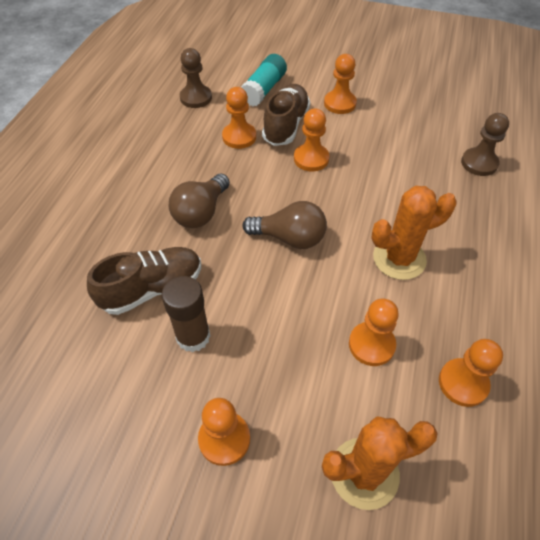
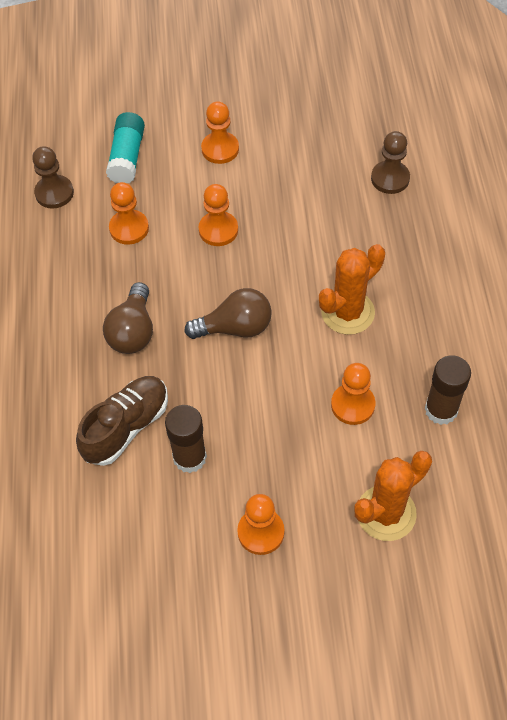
camera: 20 degrees left, 5 degrees up
(286, 125) = (173, 197): brown shoe -> none
(463, 383) = (441, 410): orange pawn -> brown glue stick

